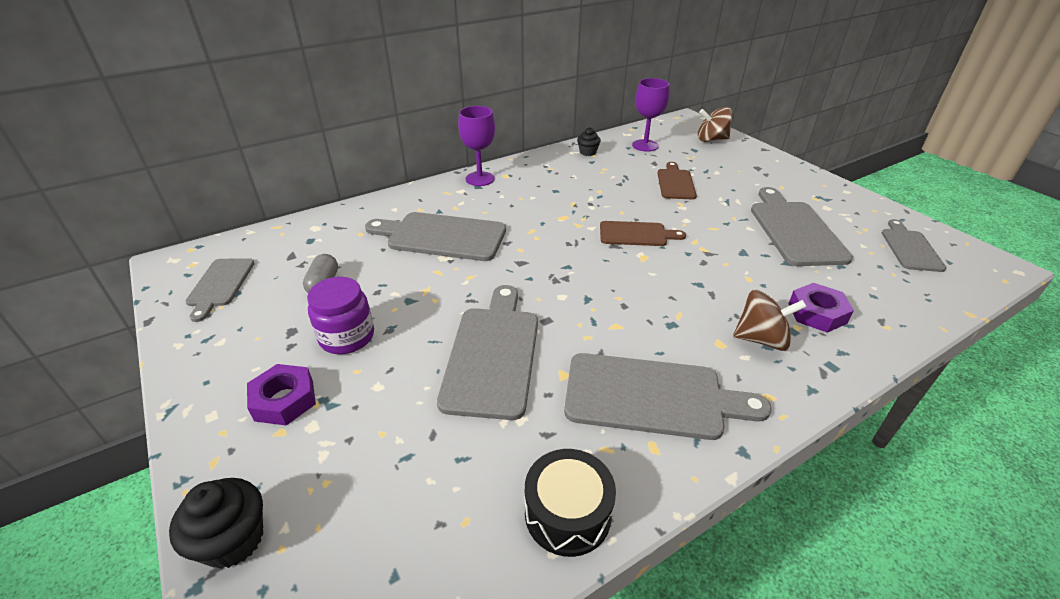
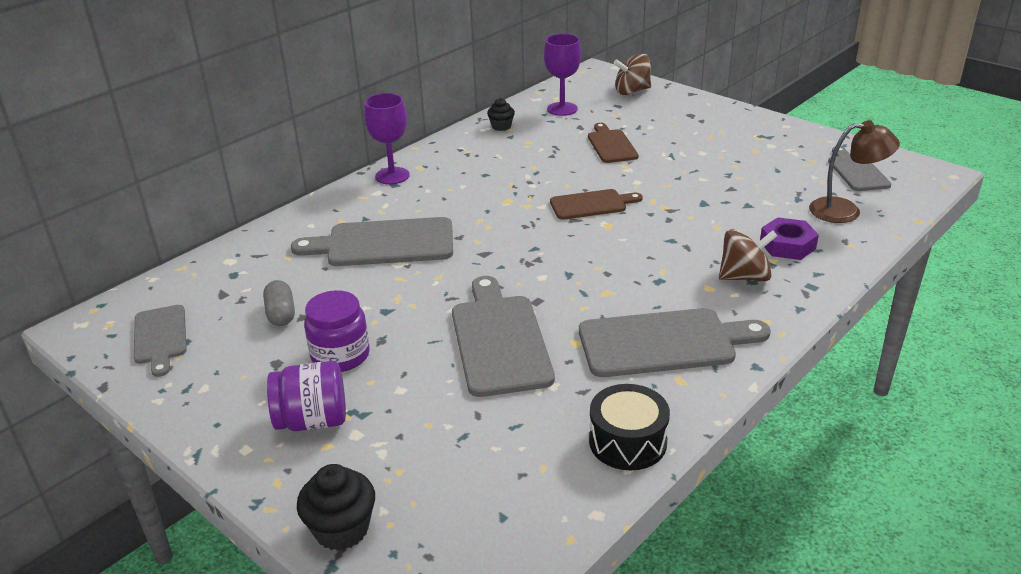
camera: 15 degrees left, 5 degrees down
(284, 400) = (312, 420): purple nut -> purple jar
(795, 230) = (746, 173): grey cutting board -> none
(889, 287) = (845, 211): none -> brown lamp

